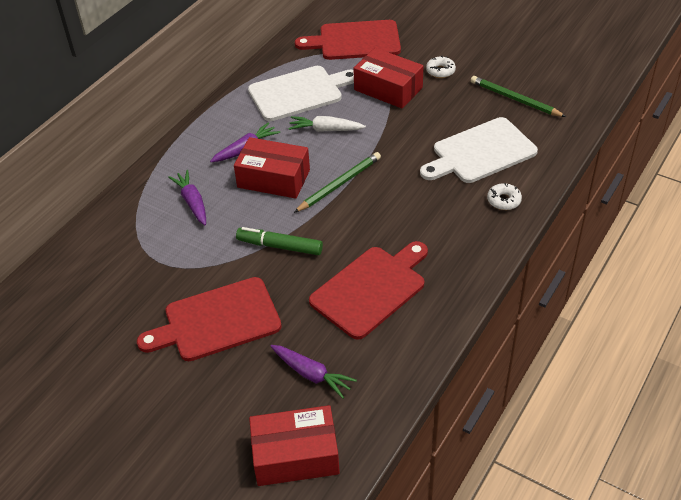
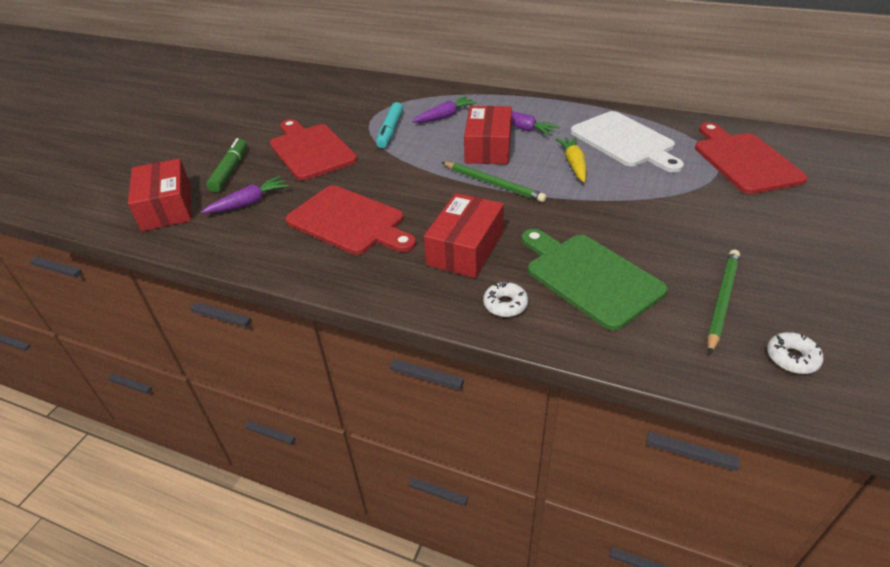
camera: 80 degrees right, 5 degrees down
(204, 249) = (390, 131): none -> turquoise marker
(280, 246) = (399, 164): green marker -> green marker (230, 171)
(311, 374) = (248, 203): purple carrot -> purple carrot turned 150 degrees counterclockwise
(326, 130) = (574, 164): white carrot -> yellow carrot
(388, 89) = (670, 194): red box -> red box (465, 248)
(440, 71) = (735, 228): white donut -> white donut (792, 358)
(480, 152) = (589, 277): white cutting board -> green cutting board

